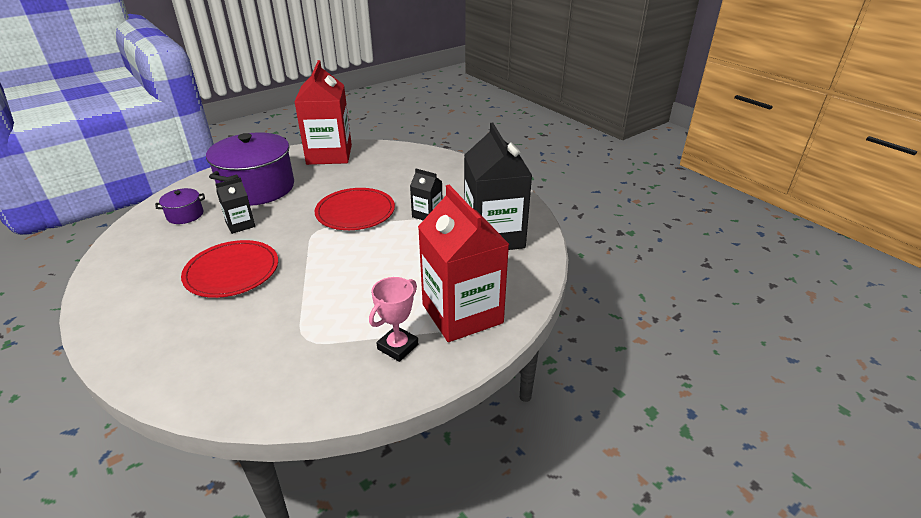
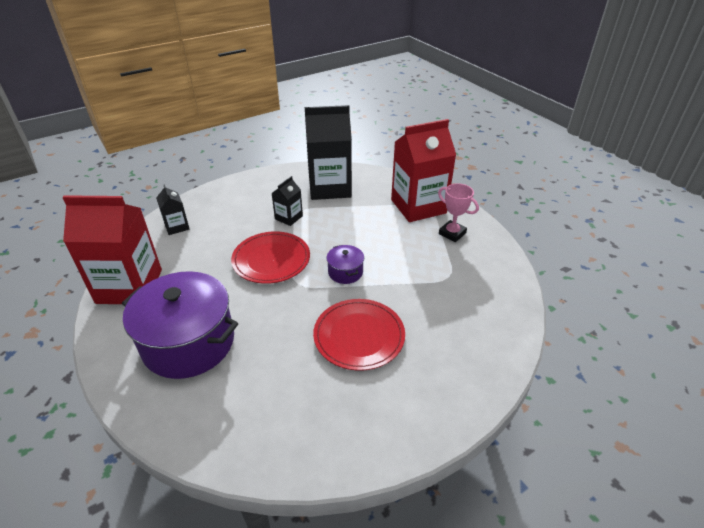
camera: 85 degrees left, 5 degrees up
(185, 215) = (233, 405): purple pot -> purple pot (345, 272)
(240, 225) = (272, 344): black carton -> black carton (177, 226)

